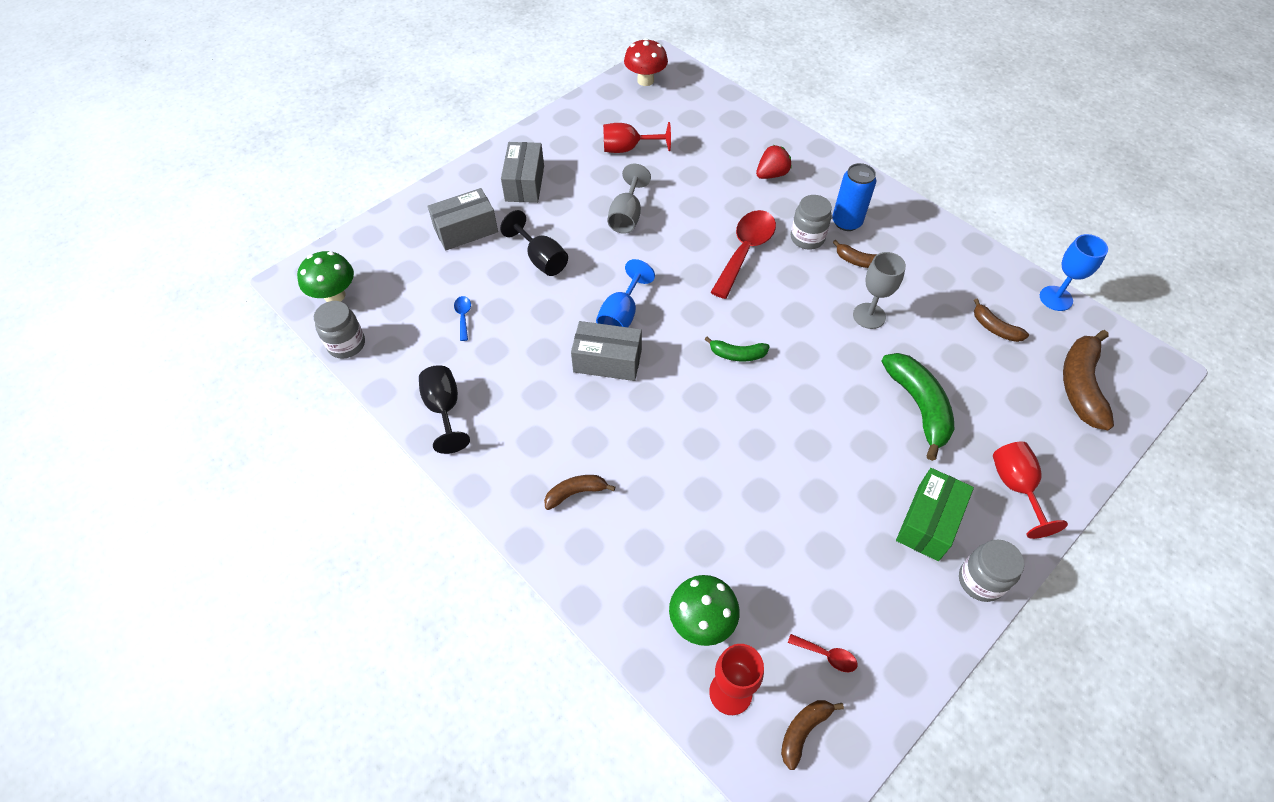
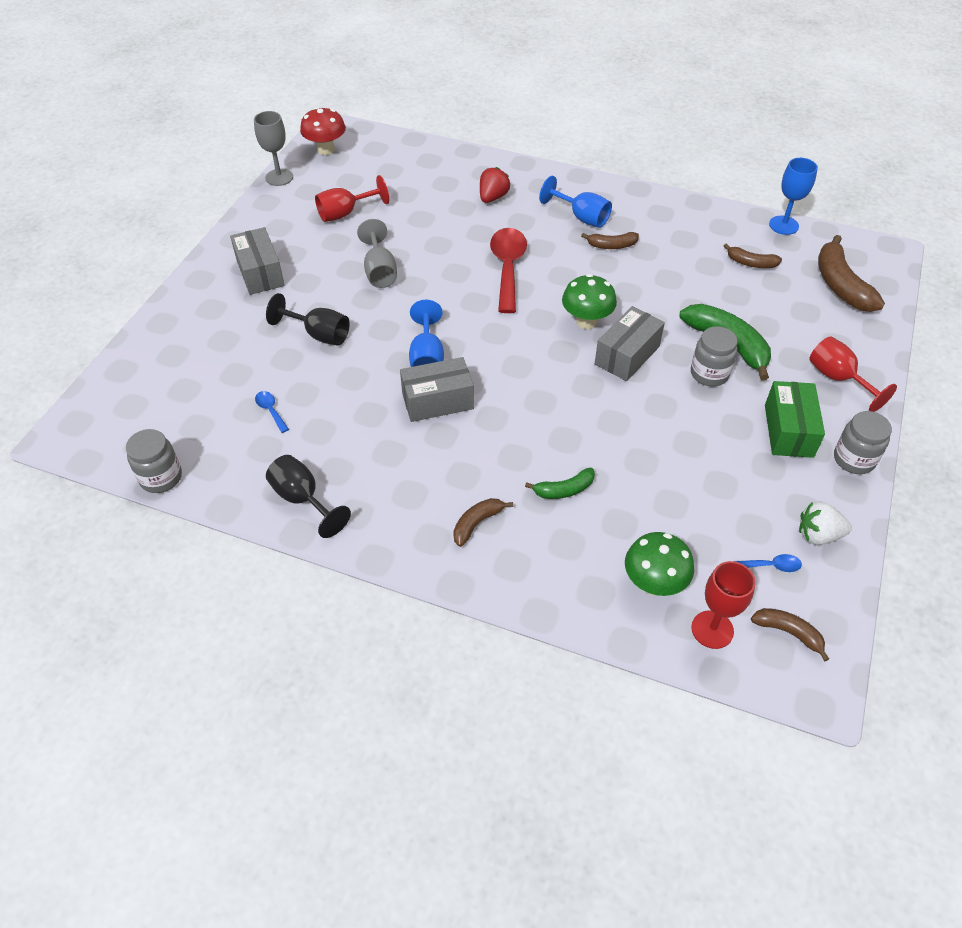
camera: 25 degrees left, 5 degrees down
(335, 295) = (119, 437): green mushroom -> green mushroom (586, 321)
(466, 230) = (224, 332): grey box -> grey box (627, 355)
(737, 354) = (552, 355): green banana -> green banana (564, 490)
(803, 731) = (788, 632): brown banana -> brown banana turned 105 degrees clockwise
(807, 238) = (556, 240): grey jar -> grey jar (709, 374)
(827, 655) = (772, 566): red spoon -> blue spoon
(846, 222) = (581, 217): blue can -> blue goblet
(869, 316) = (645, 286): grey goblet -> grey goblet (279, 177)
(894, 644) = (818, 535): none -> white strawberry

